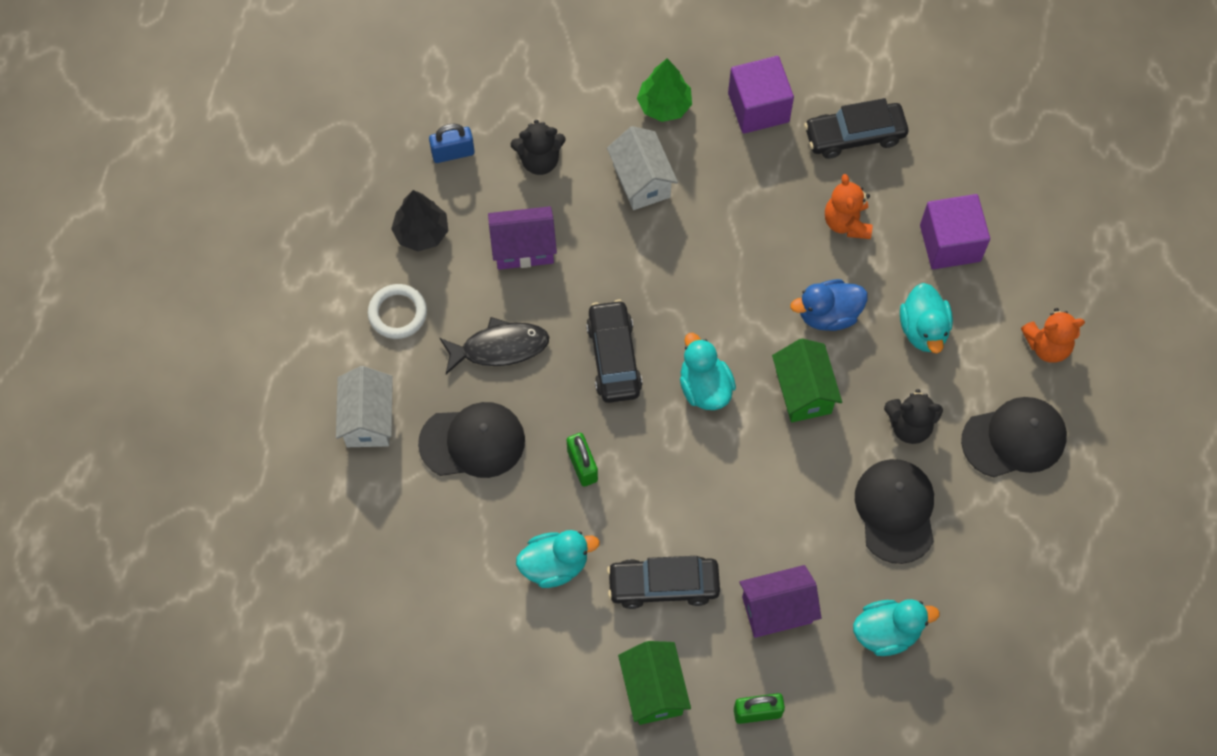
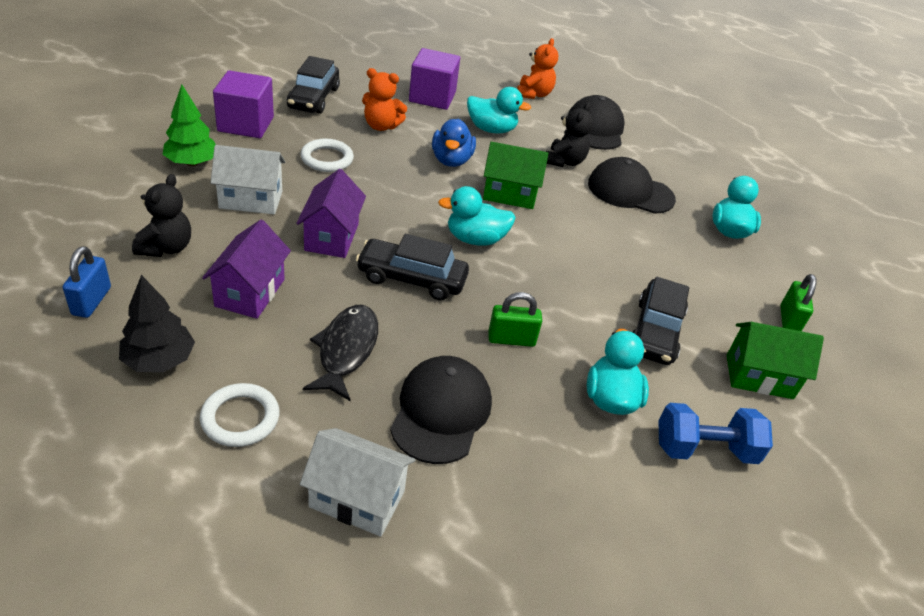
camera: 75 degrees left, 25 degrees down
(536, 653) = (704, 449): none -> blue dumbbell
(749, 205) = (327, 159): none -> white ring
(777, 609) = (696, 276): purple house -> purple house (332, 237)

